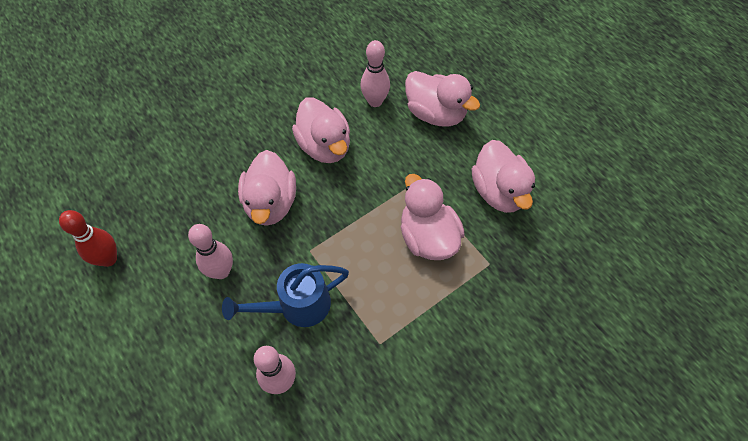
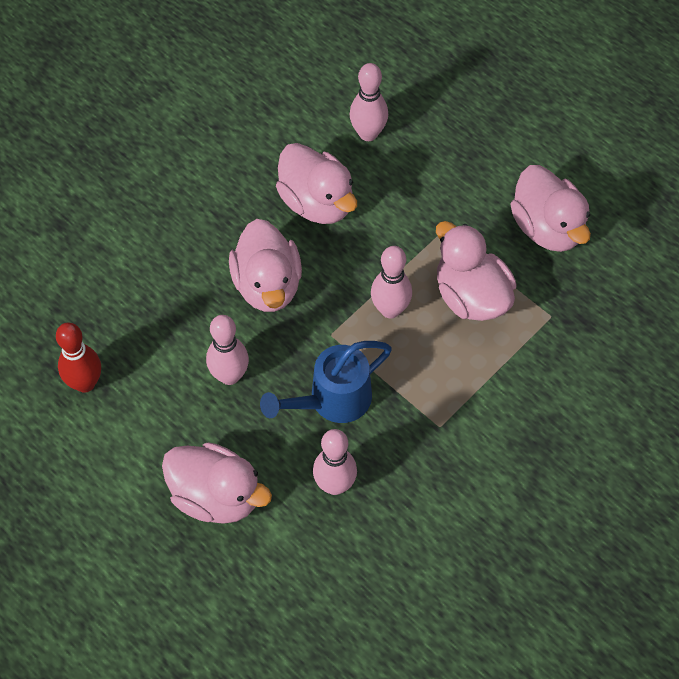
camera: 10 degrees left, 0 degrees up
(361, 238) = (390, 309): none -> pink bowling pin
(435, 114) = (450, 139): pink duck -> pink duck (216, 496)

